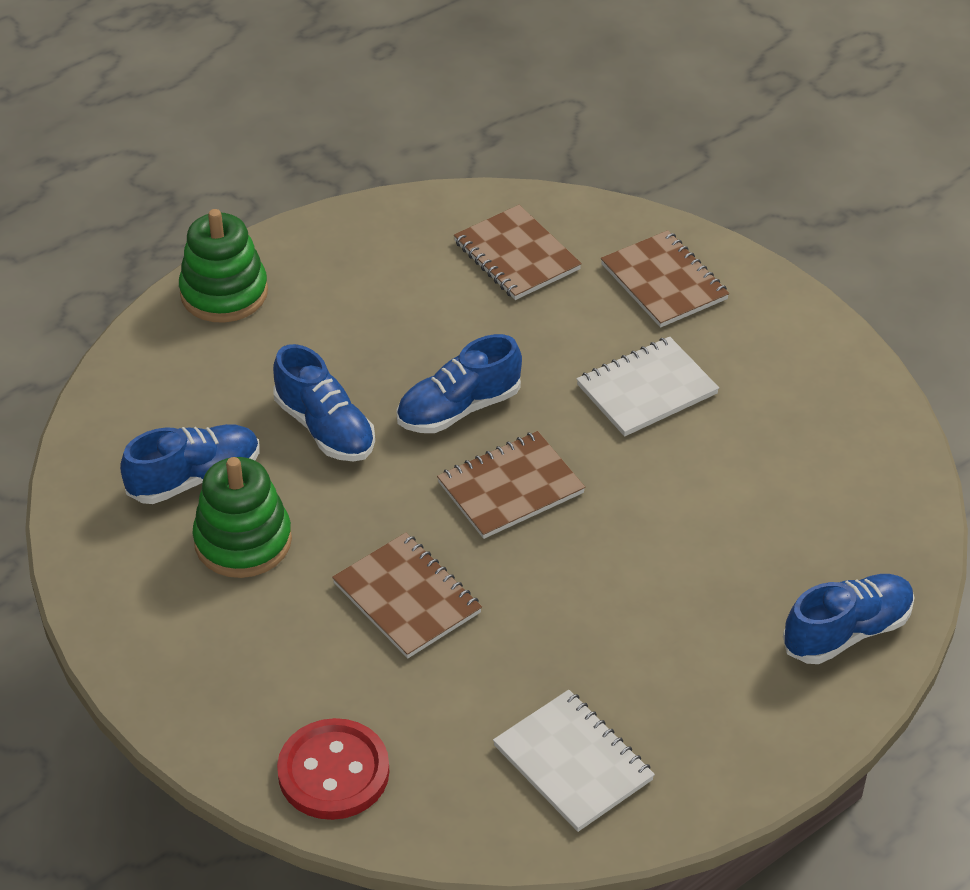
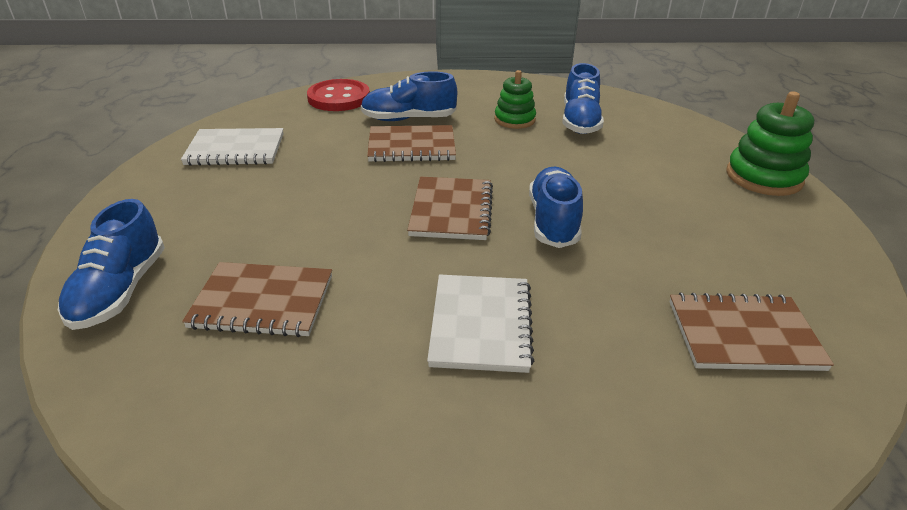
camera: 125 degrees right, 10 degrees down
(243, 541) = (514, 120): green stacking toy -> green stacking toy, size x0.66
(325, 428) = (583, 168): blue shoe -> blue shoe (408, 119)
(664, 282) = (633, 428): brown notebook -> brown notebook (262, 302)

